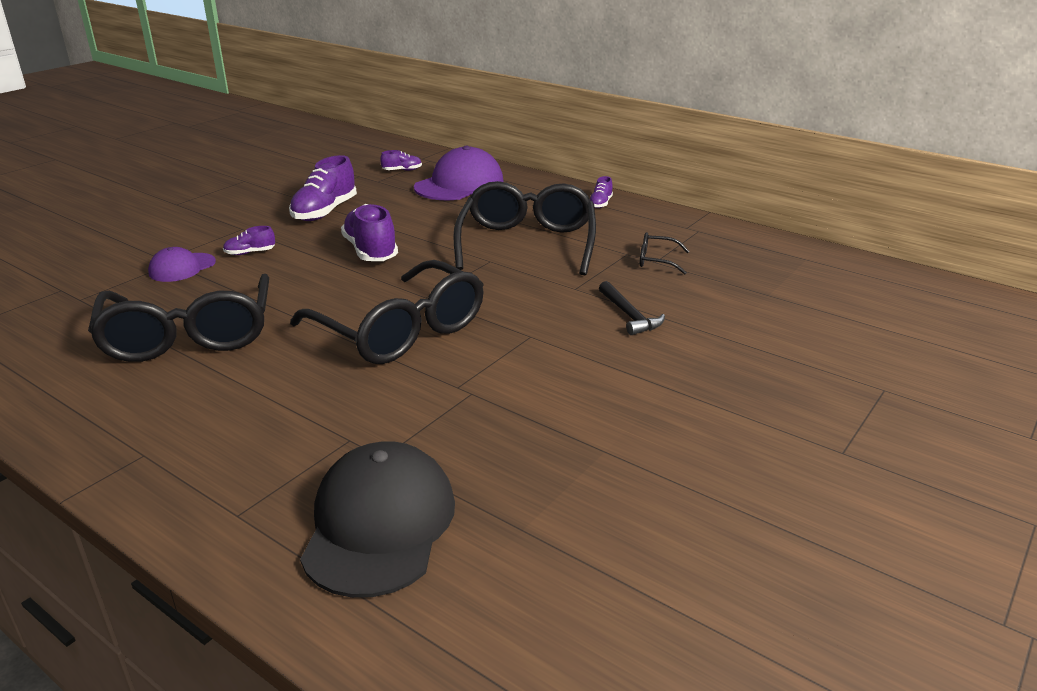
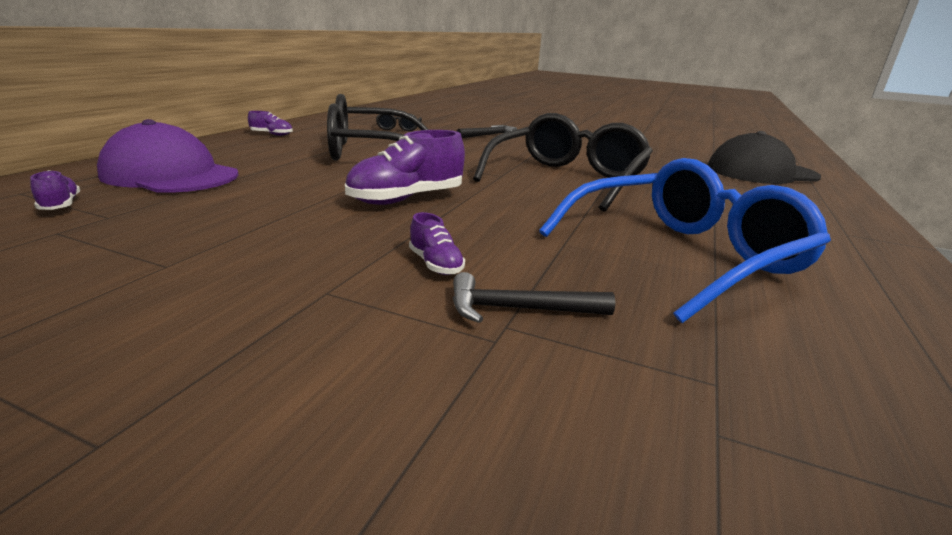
camera: 105 degrees left, 5 degrees down
(182, 267) = (518, 309): purple cap -> black hammer
(189, 335) = (681, 256): black glasses -> blue glasses
(325, 212) = (255, 236): purple shoe -> none

